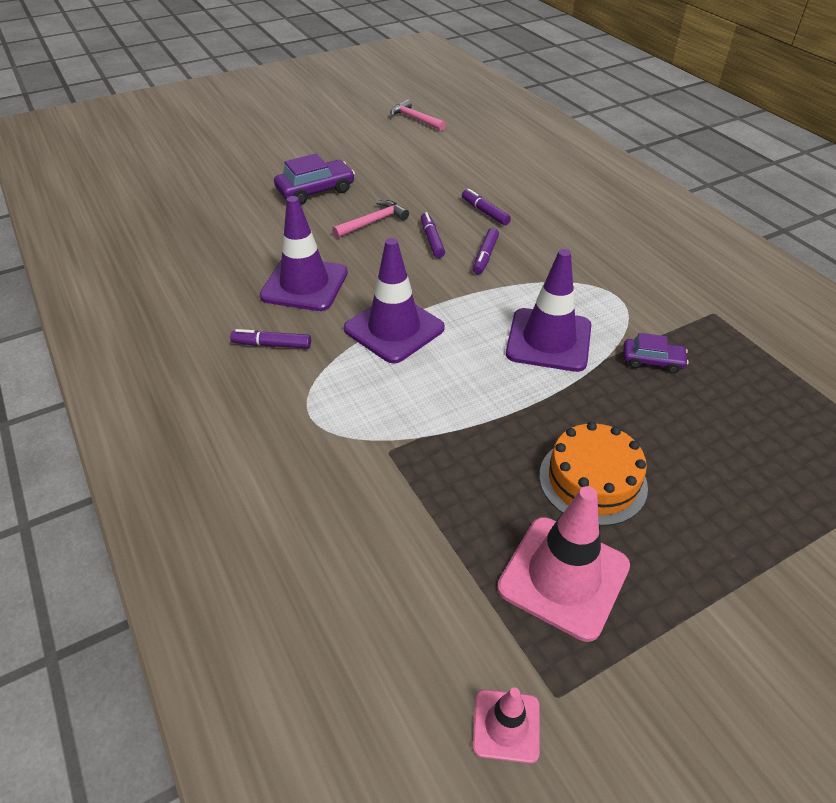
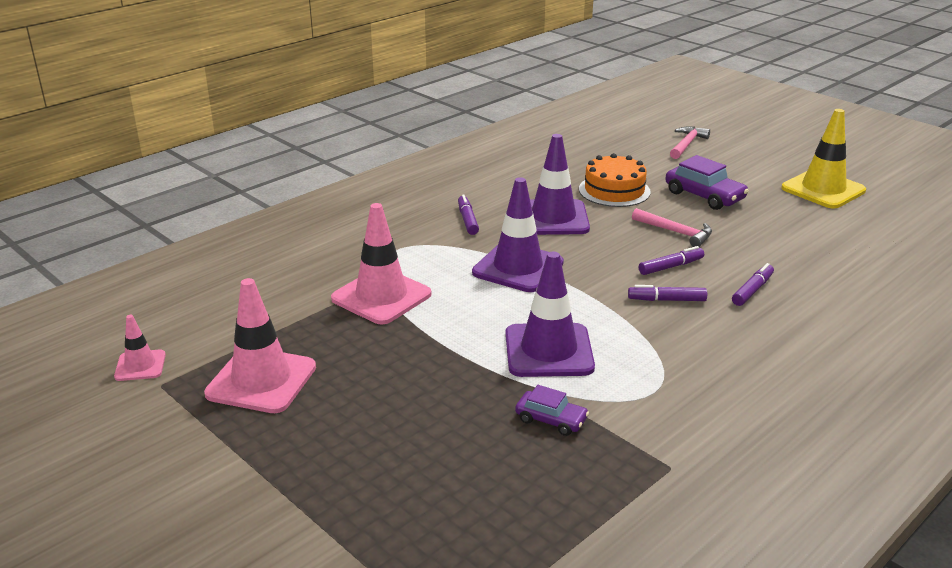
camera: 75 degrees right, 15 degrees down
(341, 136) = (823, 189): none -> yellow traffic cone
(412, 443) = (381, 296): none -> pink traffic cone
(415, 119) = (915, 222): pink hammer -> pink hammer (687, 144)
(592, 480) = (366, 389): orange cake -> orange cake (614, 190)
(652, 361) = (551, 420): purple car -> purple car turned 60 degrees counterclockwise

